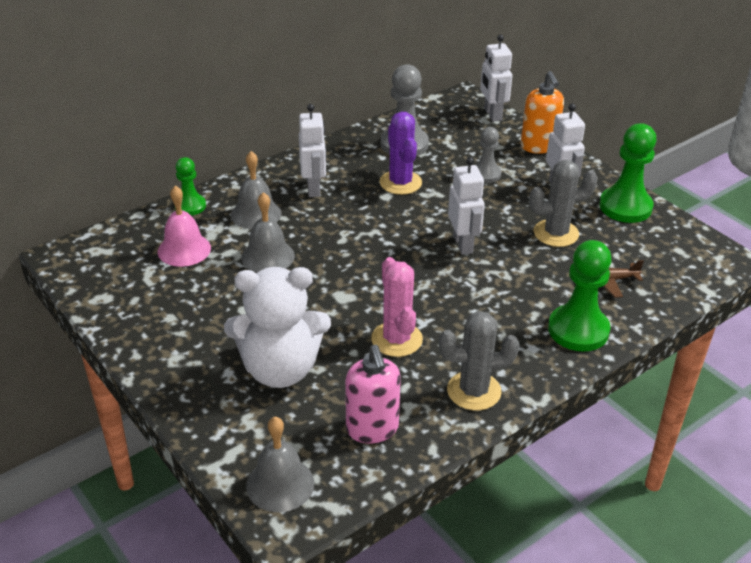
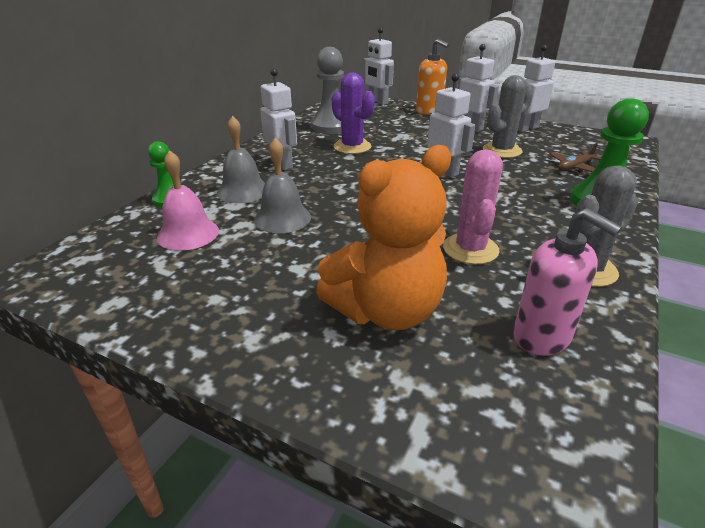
camera: 25 degrees left, 5 degrees down
(280, 369) = (386, 311): white teddy bear -> orange teddy bear
(280, 484) = (516, 446): grey bell -> none
(396, 339) = (470, 249): pink cactus -> pink cactus turned 45 degrees clockwise
(486, 174) = (411, 130): grey pawn -> none
(625, 207) = (526, 128): green pawn -> white robot

